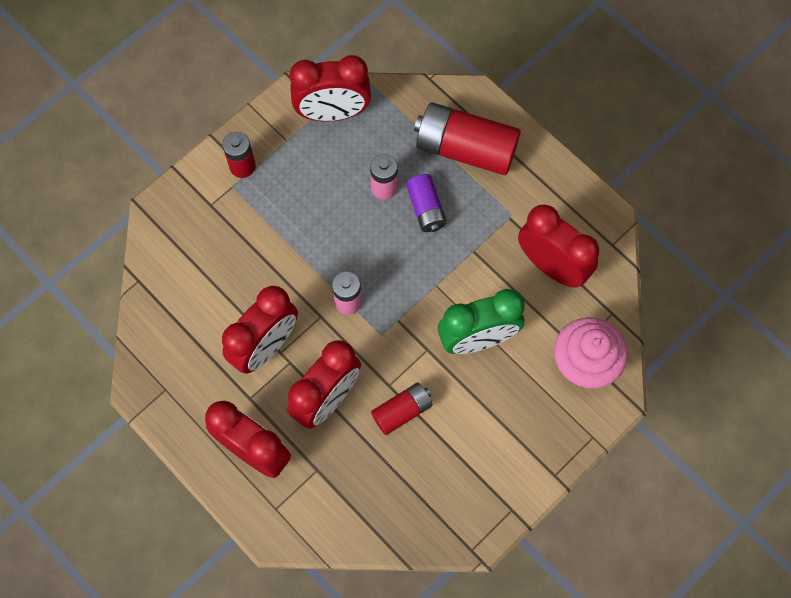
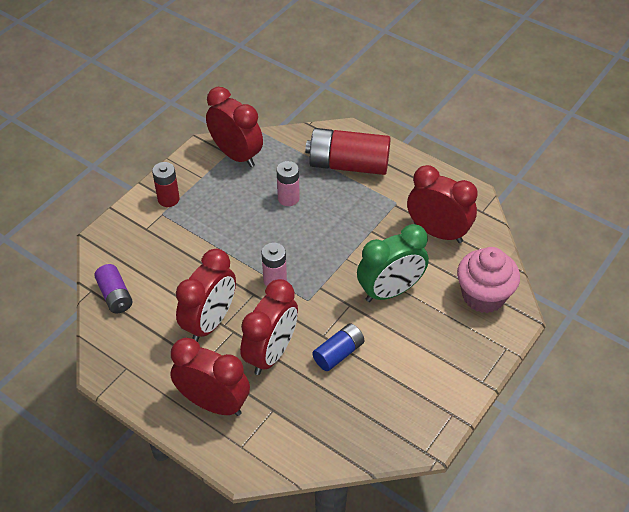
camera: 10 degrees left, 20 degrees down
(333, 113) = (236, 155): red clock -> red clock turned 120 degrees counterclockwise
(402, 411) = (338, 353): red battery -> blue battery
(426, 209) = (326, 208): purple battery -> purple battery (115, 296)

